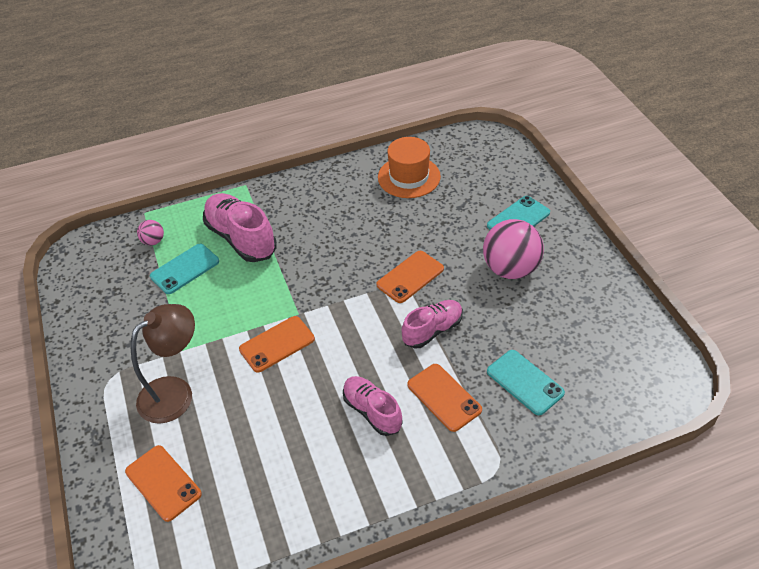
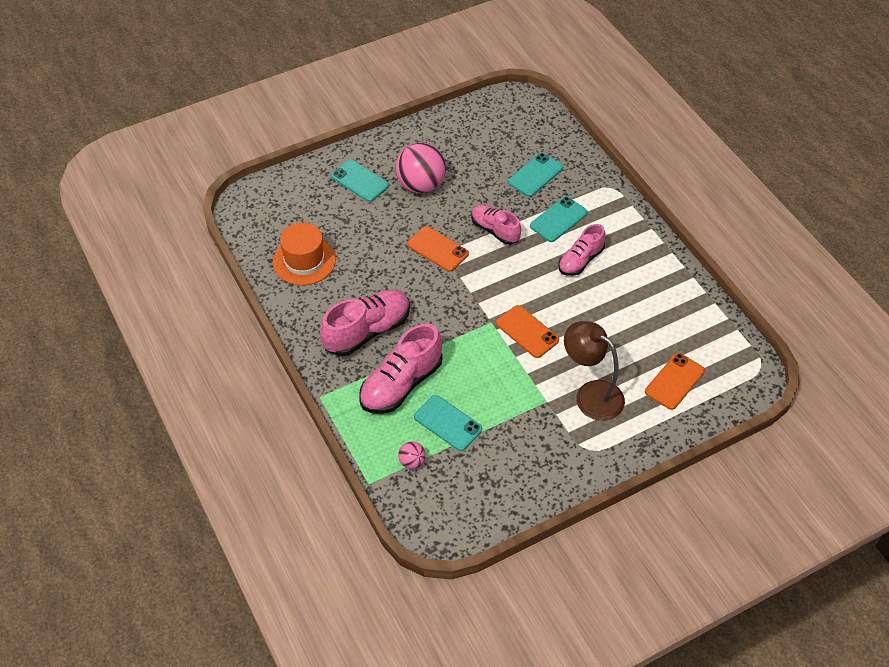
camera: 100 degrees left, 5 degrees up
(311, 217) = (367, 331): none -> pink shoe
(444, 397) = (558, 219): orange phone -> turquoise phone

